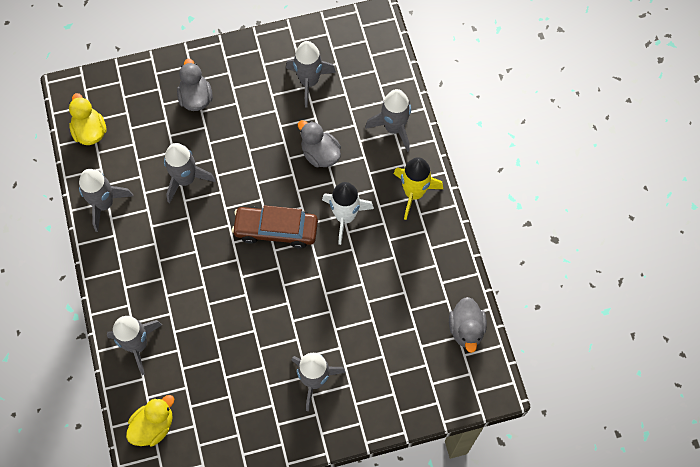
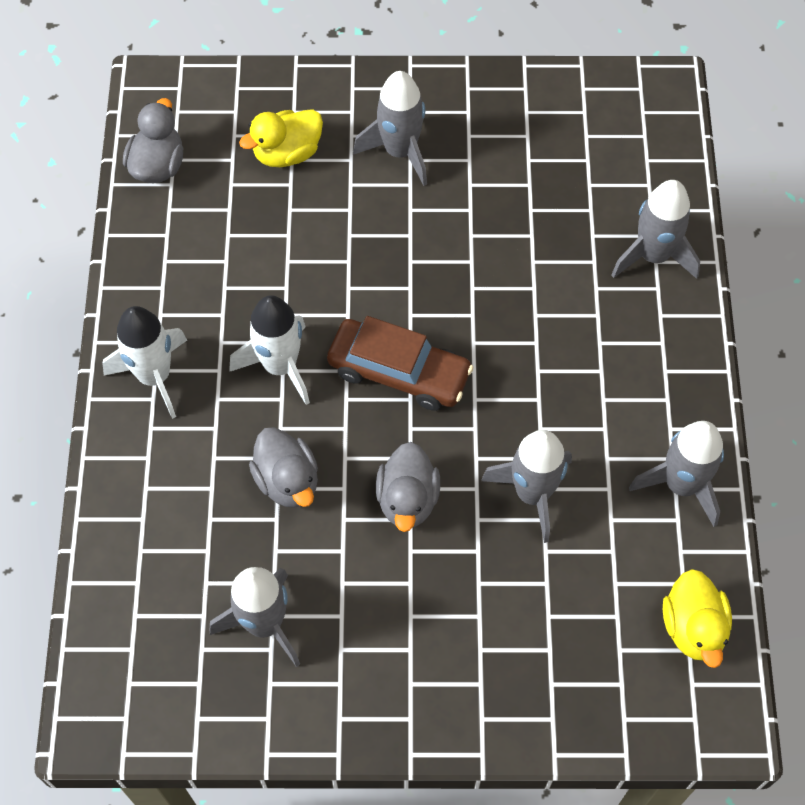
camera: 165 degrees left, 5 degrees down
(153, 426) = (645, 147): yellow duck -> yellow duck (287, 153)
(196, 98) = (484, 645): grey duck -> grey duck (407, 500)
(393, 128) = (144, 495): grey rocket -> none
(414, 193) = (154, 376): yellow rocket -> white rocket

